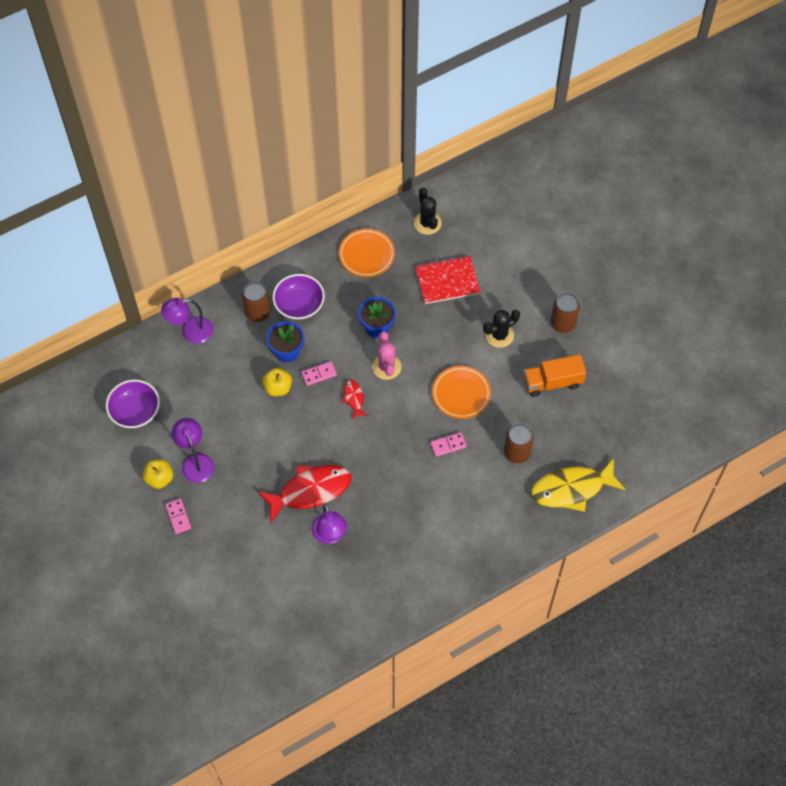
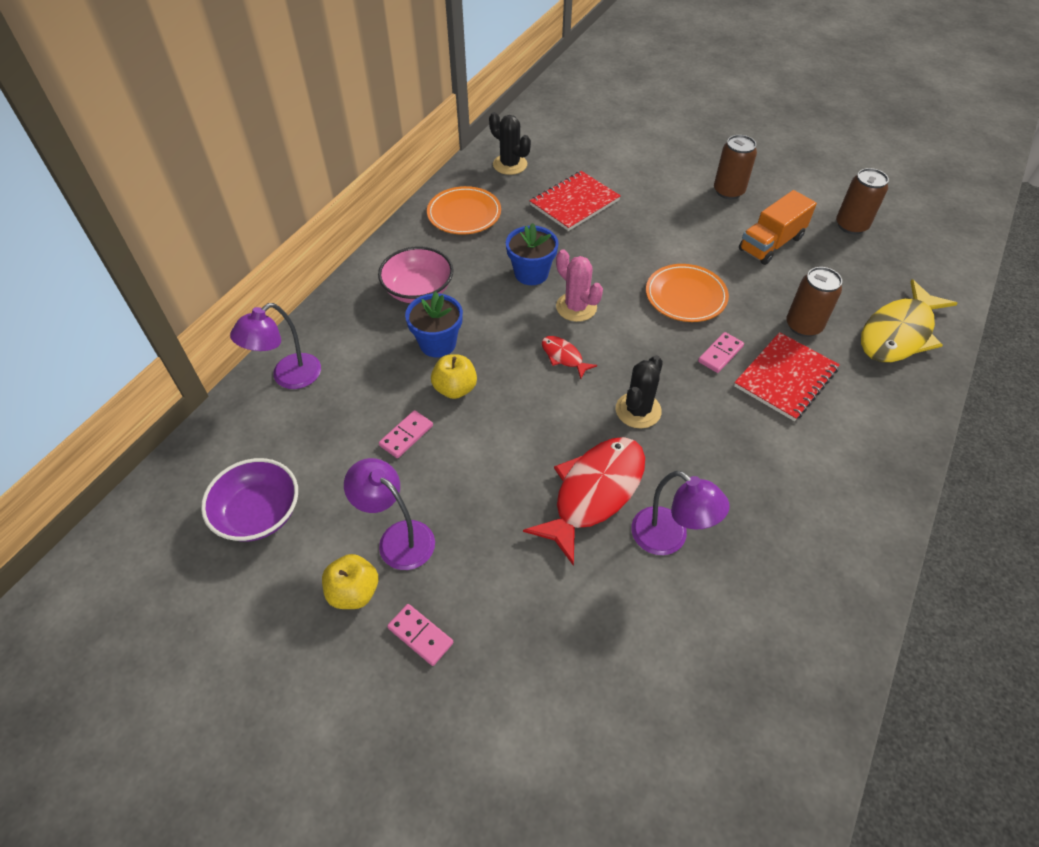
camera: 30 degrees left, 10 degrees down
(258, 312) = (369, 319): brown can -> brown can (851, 225)
(299, 305) = (418, 290): purple bowl -> pink bowl
(319, 374) = (498, 350): pink domino -> pink domino (406, 435)
(473, 481) = (785, 378): none -> red notebook
(499, 335) = (674, 226): black cactus -> black cactus (638, 410)

